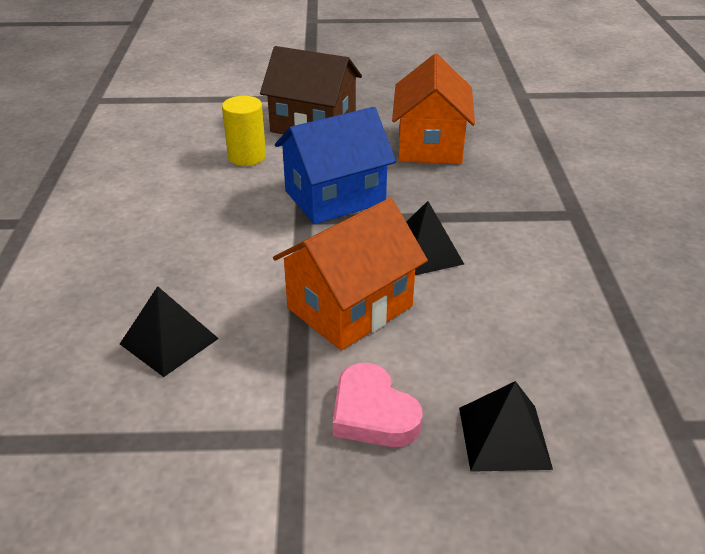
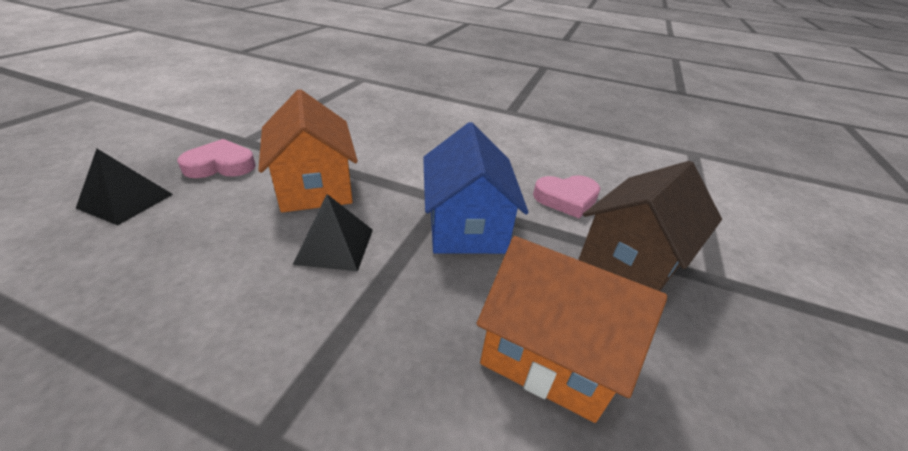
camera: 110 degrees right, 0 degrees up
(169, 341) = (359, 127): black pyramid -> none
(247, 156) = (566, 199): yellow cylinder -> pink heart

